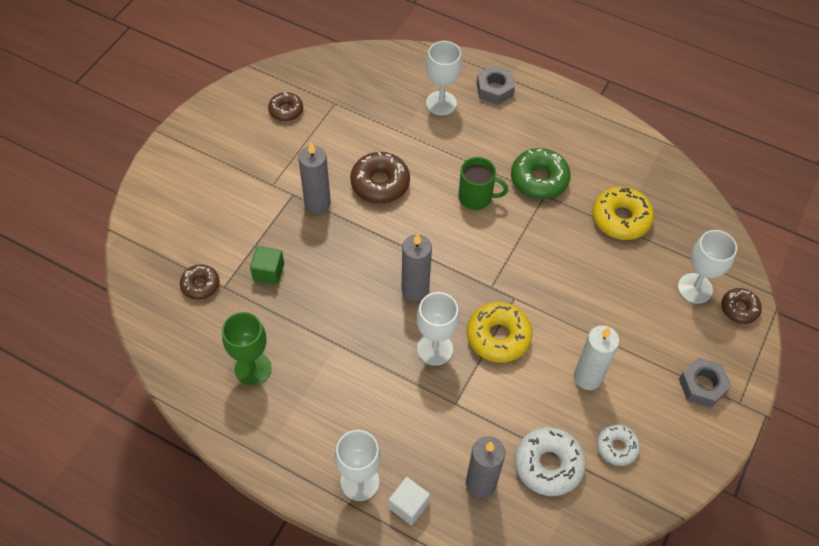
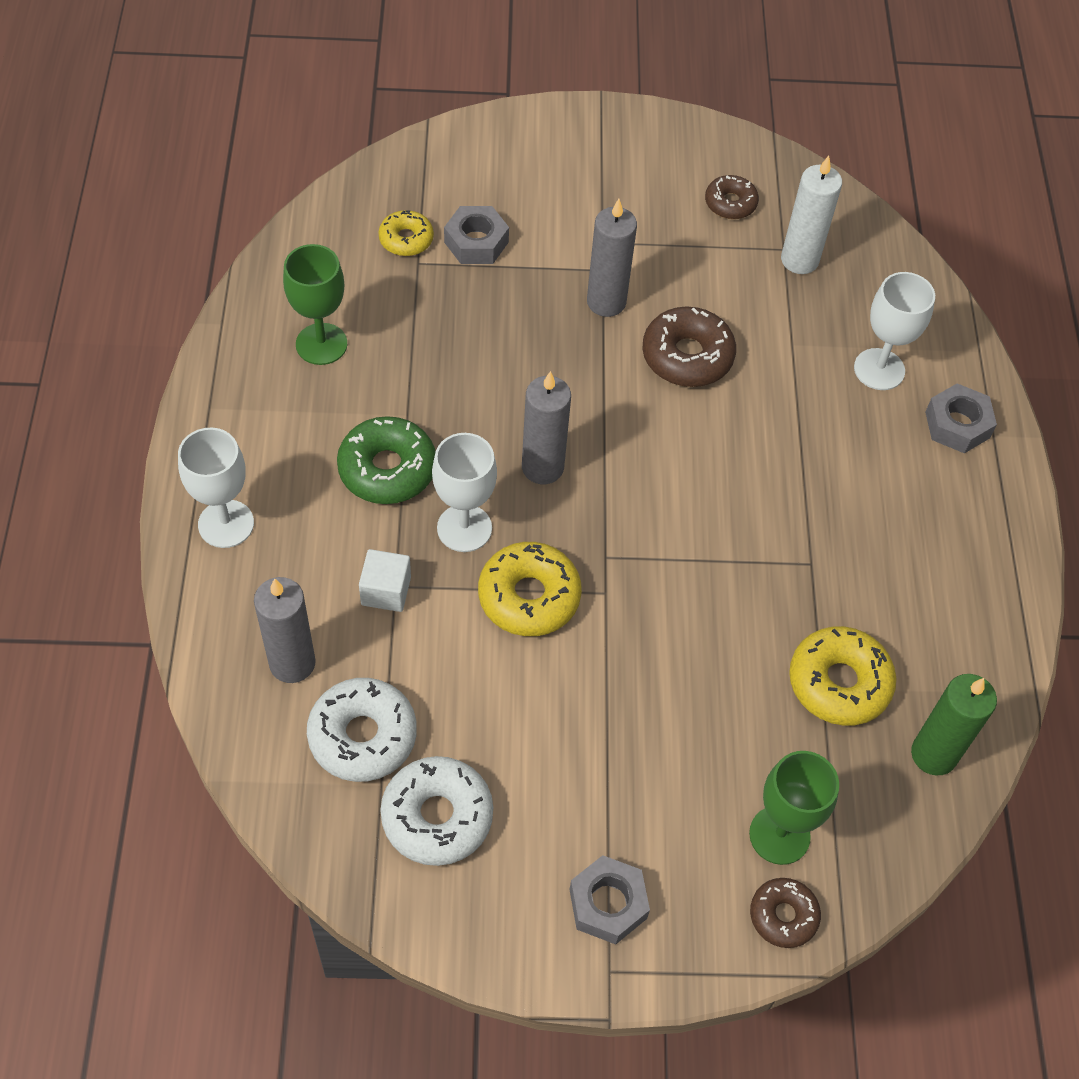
camera: 60 degrees right, 0 degrees up
(200, 285) = (406, 239): brown donut -> yellow donut
(228, 248) = (476, 242): none -> grey nut
(268, 272) = (468, 298): green cube -> none
(408, 505) = (220, 592): white cube -> white cube (386, 591)
(476, 197) = (745, 478): green mug -> none
(539, 179) = (833, 546): green donut -> green donut (387, 469)
(587, 377) = (530, 736): white candle -> white candle (799, 260)
(616, 447) = (437, 816): white donut -> white donut, size x1.63
(678, 200) = (933, 754): none -> green candle
(695, 288) = (779, 835): white goblet -> green goblet

